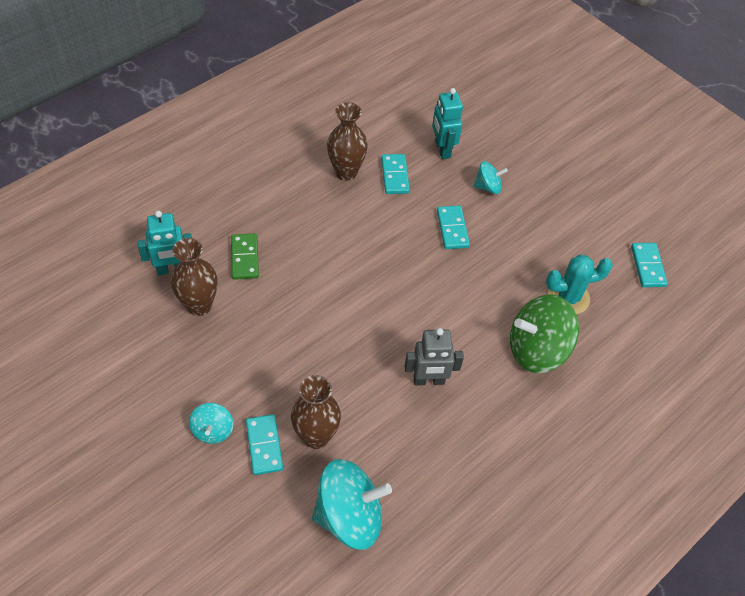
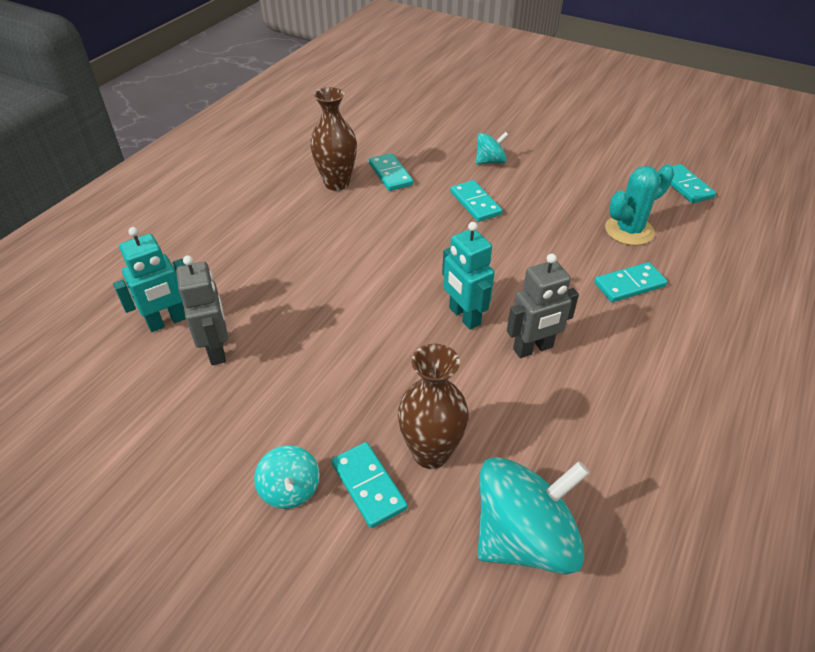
camera: 15 degrees left, 10 degrees down
(199, 305) = (217, 350): brown vase -> grey robot
(245, 258) = (256, 286): green domino -> none
(442, 149) = (427, 143): turquoise robot -> turquoise robot (464, 316)
(536, 349) = (629, 285): green spinning top -> turquoise domino

